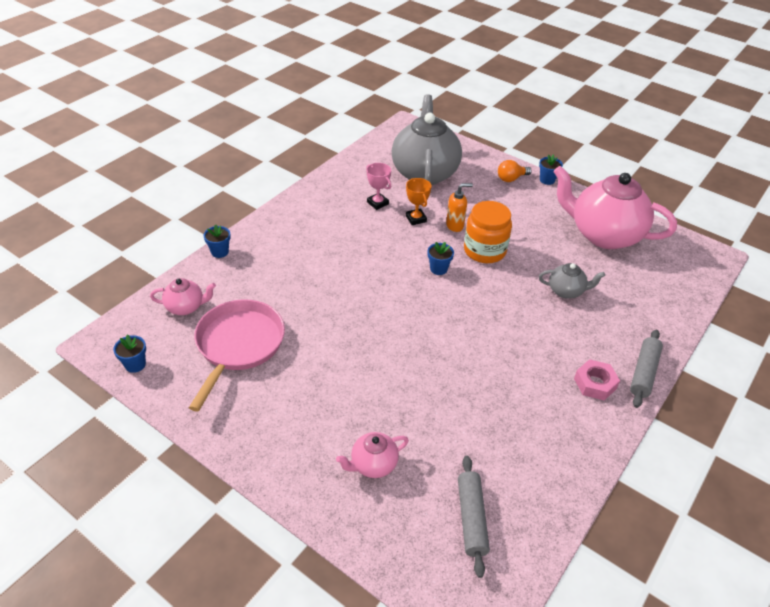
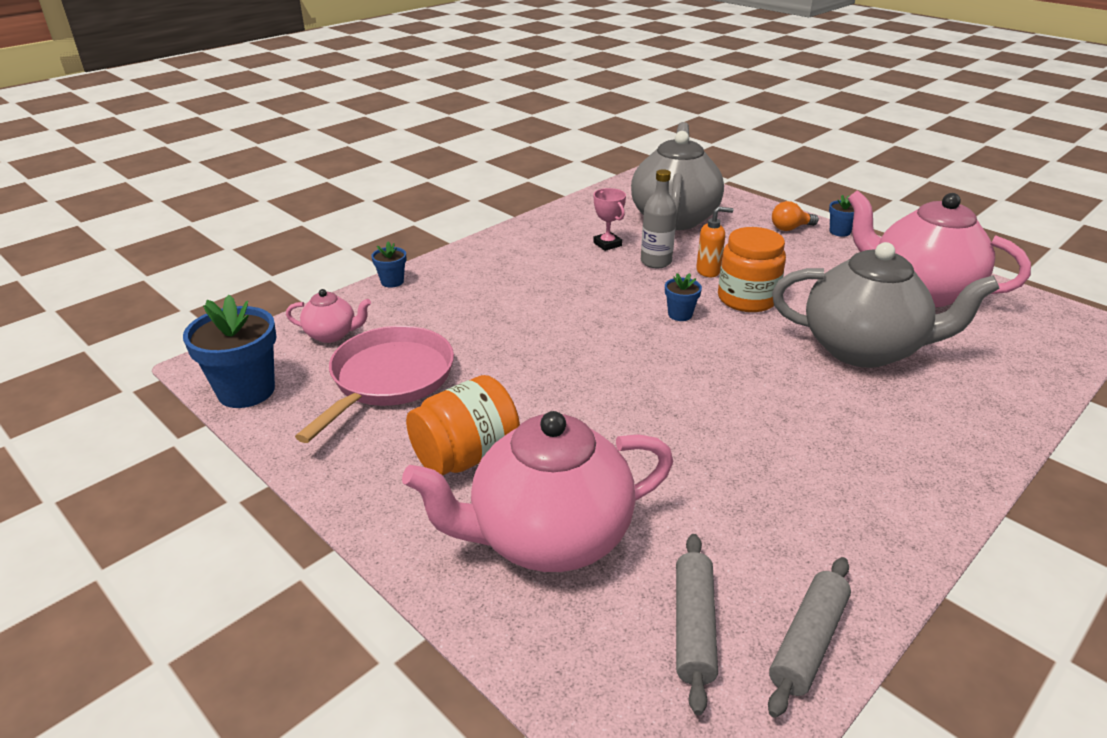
camera: 10 degrees right, 10 degrees down
(135, 364) = (246, 391): blue flower pot -> blue flower pot, size x1.99
(307, 406) = (466, 456): none -> orange jar
(373, 465) = (548, 538): pink teapot -> pink teapot, size x2.20
(416, 219) = (656, 262): orange trophy -> grey bottle
(566, 291) = (863, 349): grey teapot -> grey teapot, size x2.20
(595, 383) = (906, 462): pink nut -> none
(644, 373) = (985, 454): grey rolling pin -> grey rolling pin (808, 642)

